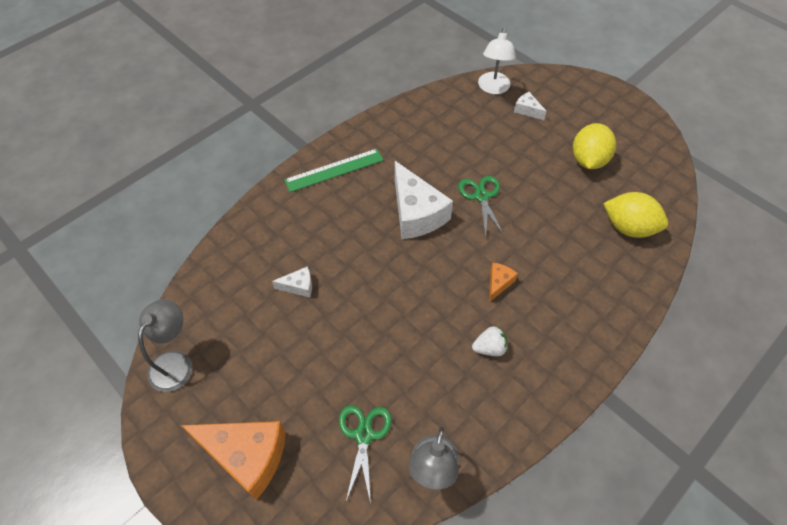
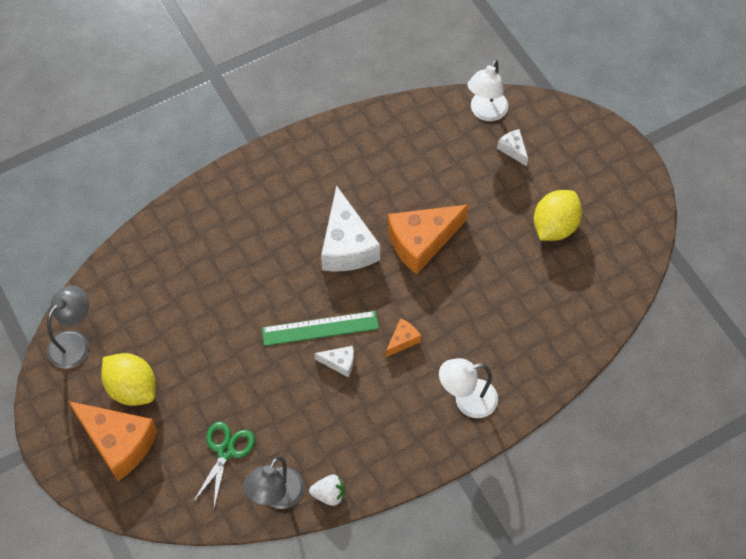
camera: 15 degrees right, 5 degrees up
(298, 286) = (206, 296): white cheese -> white cheese (339, 363)
(334, 170) = (277, 175): green ruler -> green ruler (320, 328)
(481, 196) = (421, 242): green scissors -> orange cheese
(489, 348) = (368, 402): white strawberry -> white strawberry (329, 494)
(580, 323) = (467, 400): none -> white lamp
(628, 227) = (562, 313): yellow lemon -> yellow lemon (132, 388)

